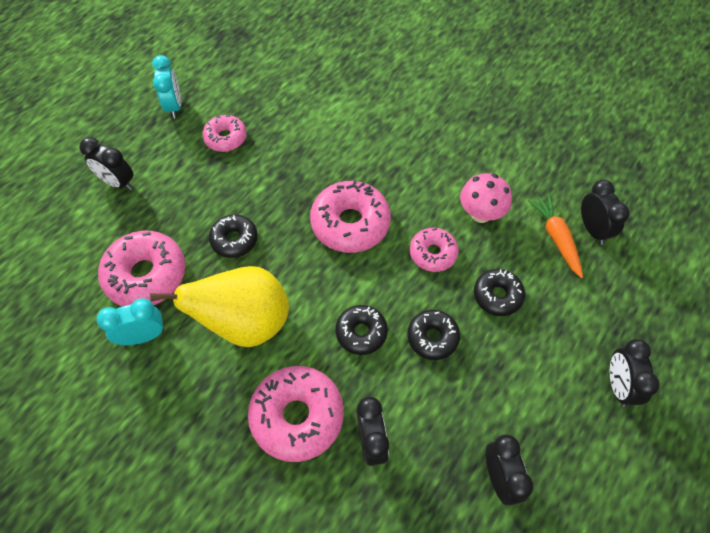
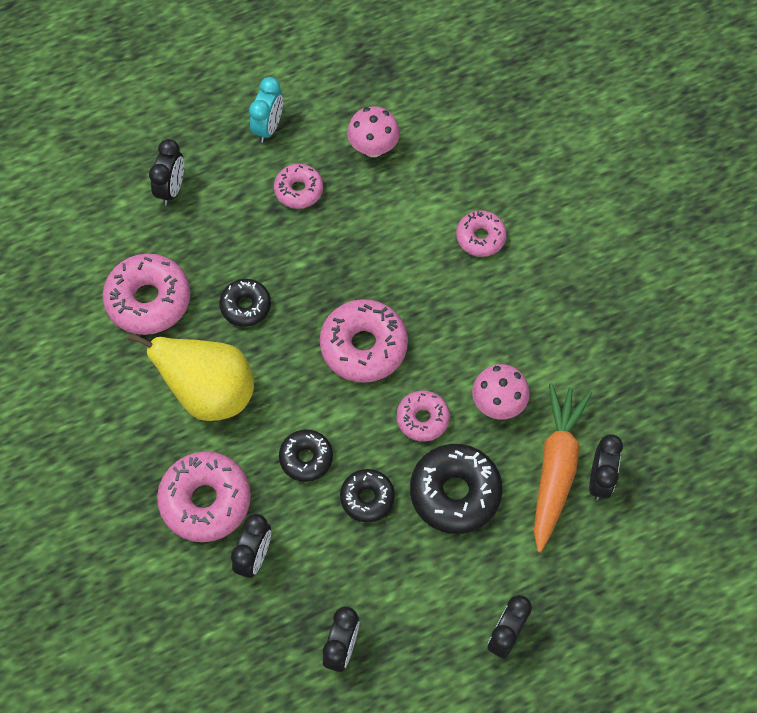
camera: 30 degrees right, 5 degrees up
(118, 182) = (171, 189): black clock -> black clock turned 135 degrees counterclockwise
(143, 336) = (117, 358): turquoise clock -> none
(265, 86) = (373, 148): none -> pink mushroom
(385, 109) = (480, 237): none -> pink donut
(497, 296) = (455, 493): black donut -> black donut, size x1.69
(556, 238) = (555, 468): orange carrot -> orange carrot, size x1.59

